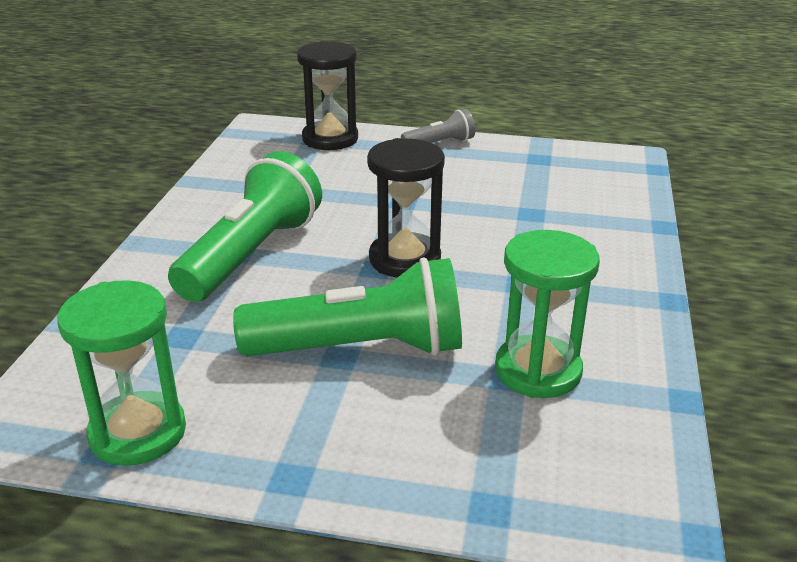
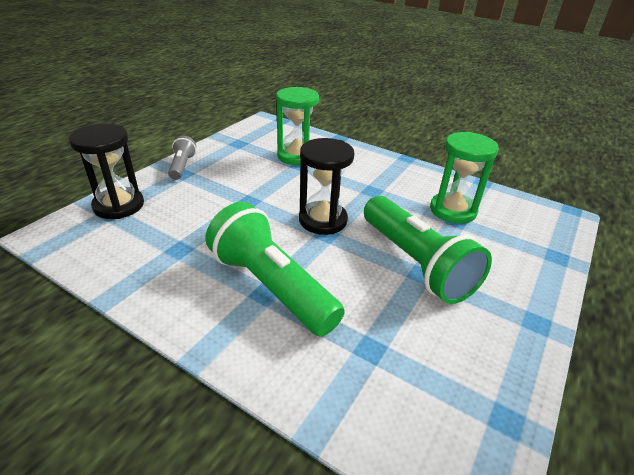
camera: 70 degrees left, 5 degrees up
(138, 432) = (488, 395): green hourglass -> green hourglass (296, 156)
(361, 349) = (415, 263): green flashlight -> green flashlight turned 135 degrees clockwise

